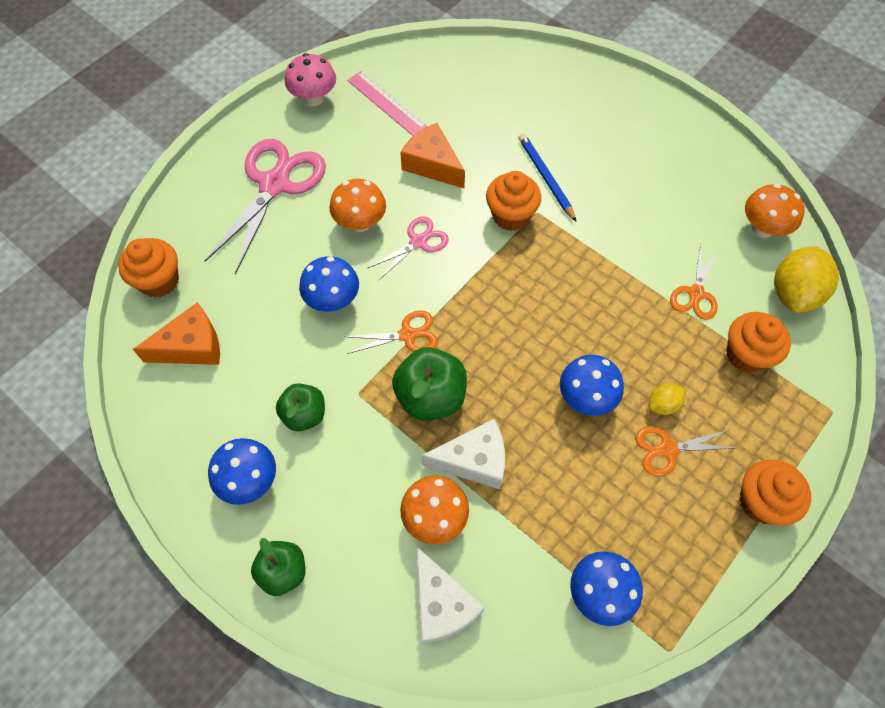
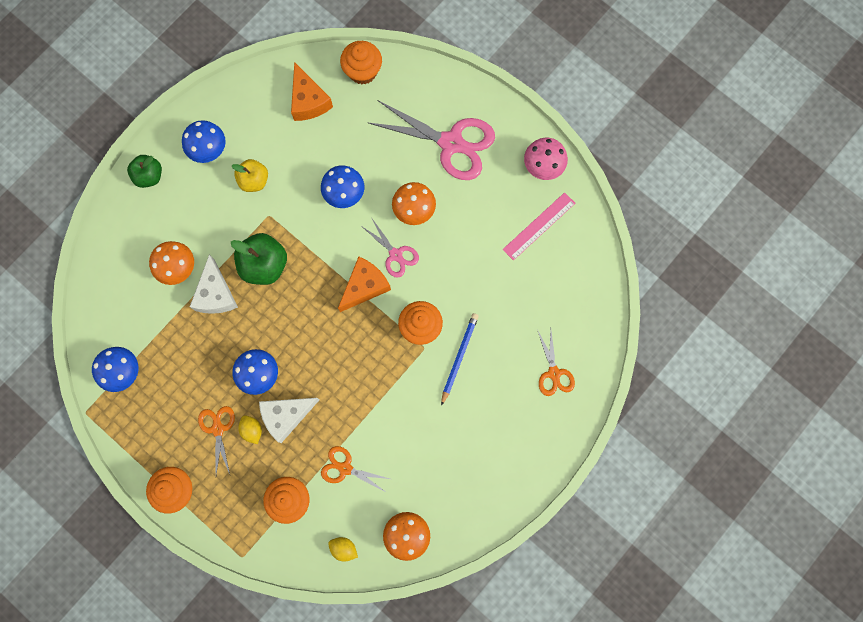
camera: 90 degrees right, 15 degrees up
(304, 414) = (254, 180): green apple -> yellow apple
(407, 335) = (314, 248): orange scissors -> orange scissors (554, 373)
(432, 165) = (472, 265): orange cheese -> orange cheese (365, 286)
(442, 604) = (123, 273): white cheese -> white cheese (286, 416)
(546, 178) = (459, 357): blue pencil -> blue pencil turned 45 degrees counterclockwise
(793, 293) = (344, 548): yellow lemon -> yellow lemon, size x0.50

